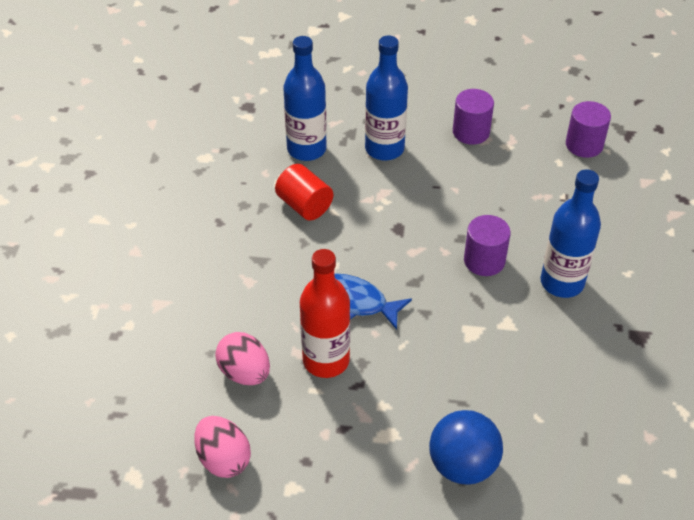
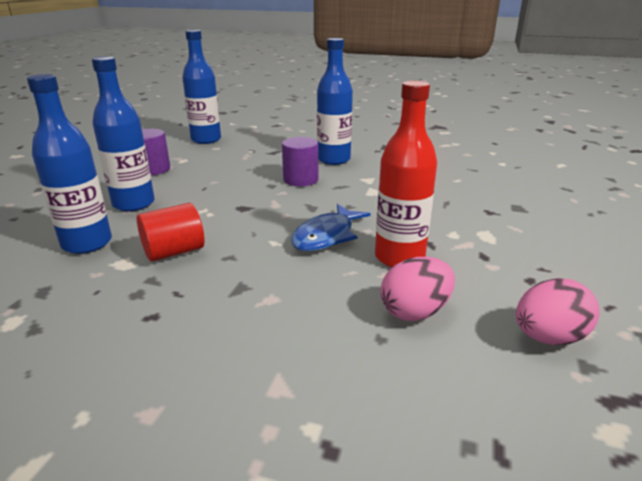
camera: 80 degrees left, 20 degrees down
(463, 465) = (509, 208): blue ball -> none
(584, 145) = (206, 140): purple cylinder -> blue bottle

